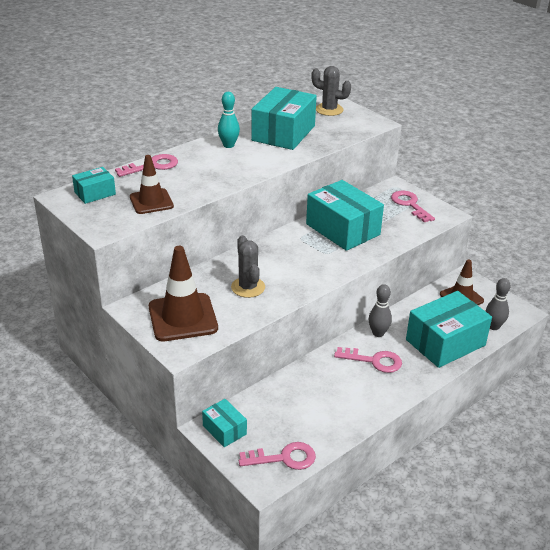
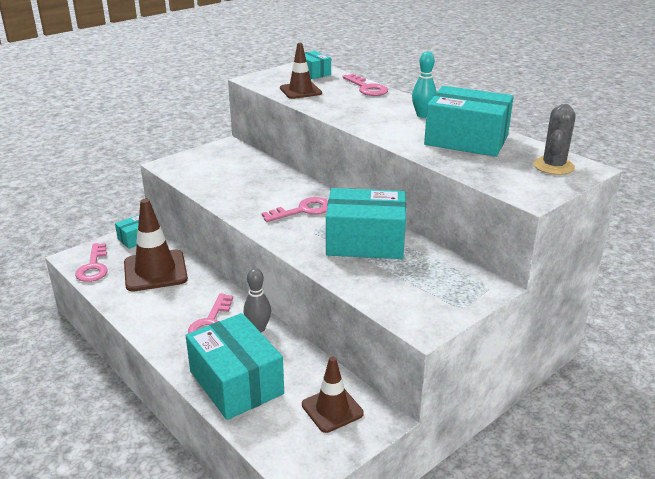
camera: 90 degrees right, 5 degrees down
(183, 317) = (210, 163): brown traffic cone -> brown traffic cone (155, 271)
(248, 287) = (251, 189): grey cactus -> none
(343, 229) = (365, 242): turquoise box -> turquoise box turned 45 degrees clockwise
(410, 205) = (440, 295): pink key -> pink key (302, 210)
(493, 326) = (266, 435): grey bowling pin -> none

